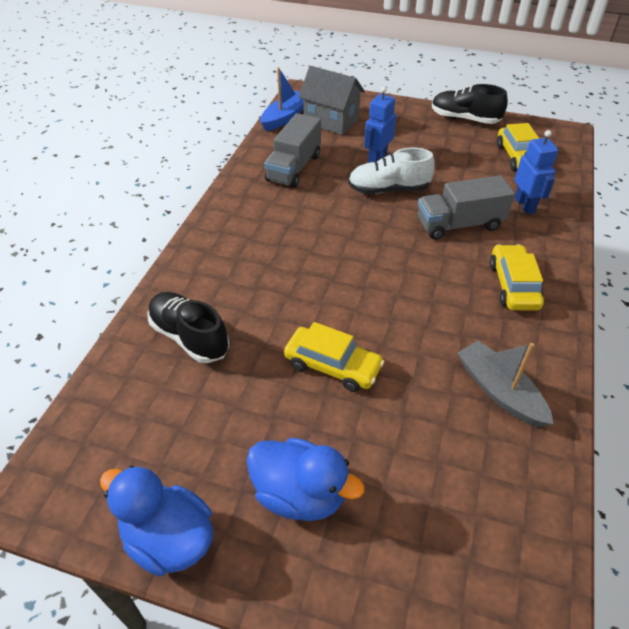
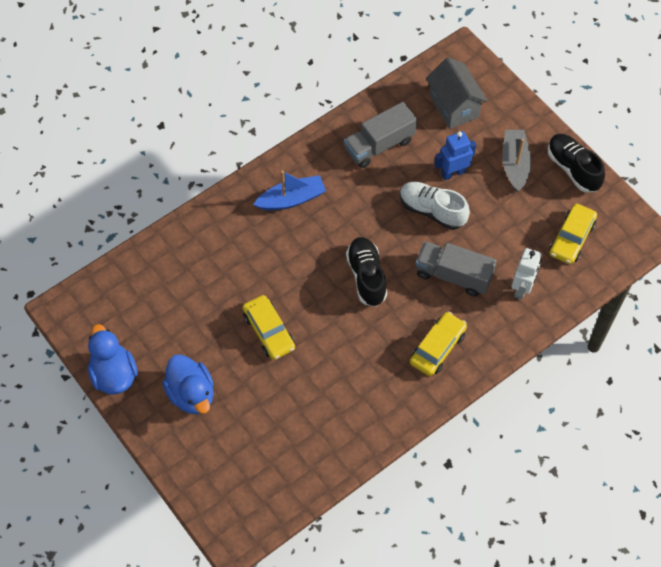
camera: 35 degrees right, 15 degrees up
(189, 337) = (201, 258): black shoe -> black shoe (366, 276)
(285, 117) = (419, 80): blue boat -> blue boat (291, 199)
(499, 391) = (351, 410): grey boat -> grey boat (514, 164)
(525, 205) = (522, 288): blue robot -> white robot

